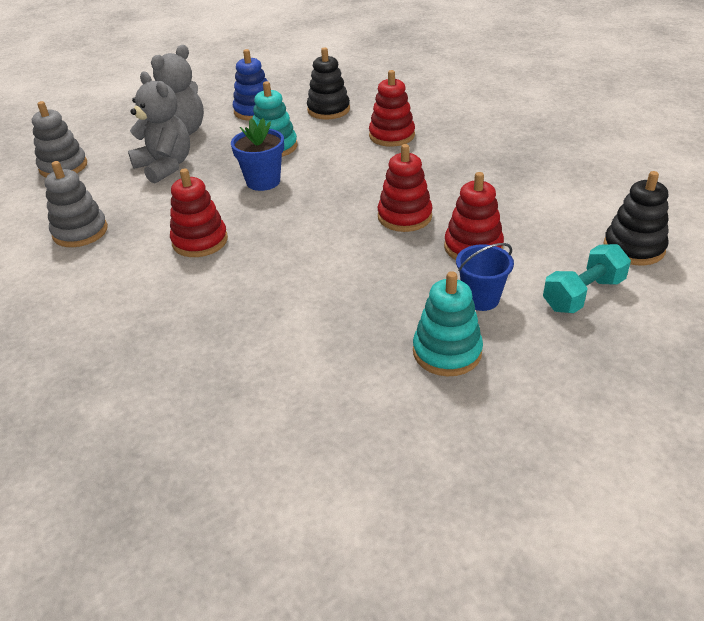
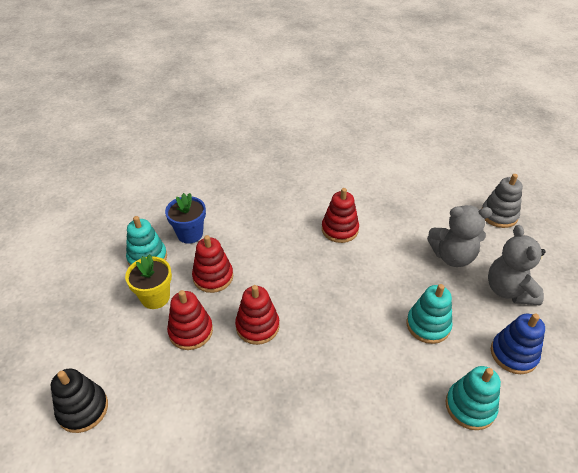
camera: 130 degrees right, 5 degrees up
(80, 232) = (401, 195): grey stacking toy -> none
(263, 181) = (379, 289): blue flower pot -> blue flower pot (190, 234)
(328, 110) = (470, 406): black stacking toy -> turquoise stacking toy
(391, 136) = (372, 411): red stacking toy -> red stacking toy (213, 277)
(481, 299) = (155, 297): blue bucket -> yellow flower pot
(583, 294) = (98, 340): turquoise dumbbell -> none

